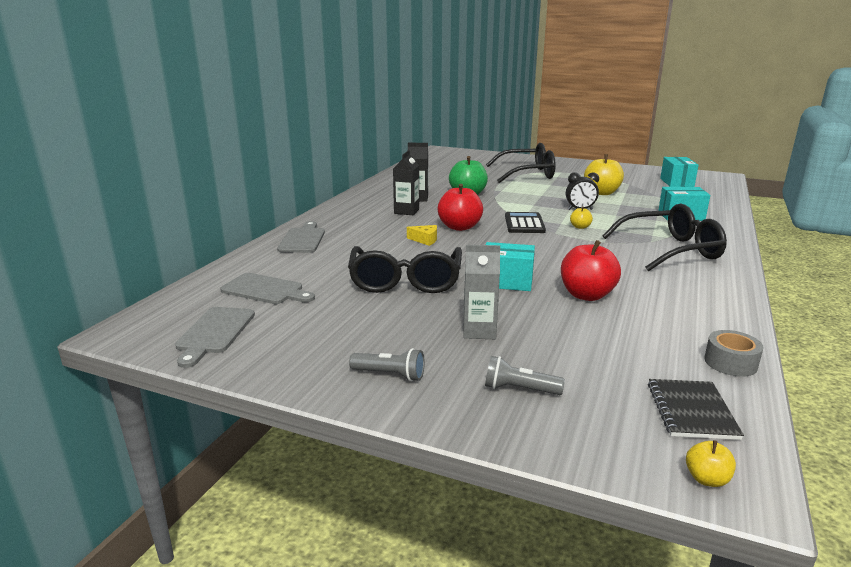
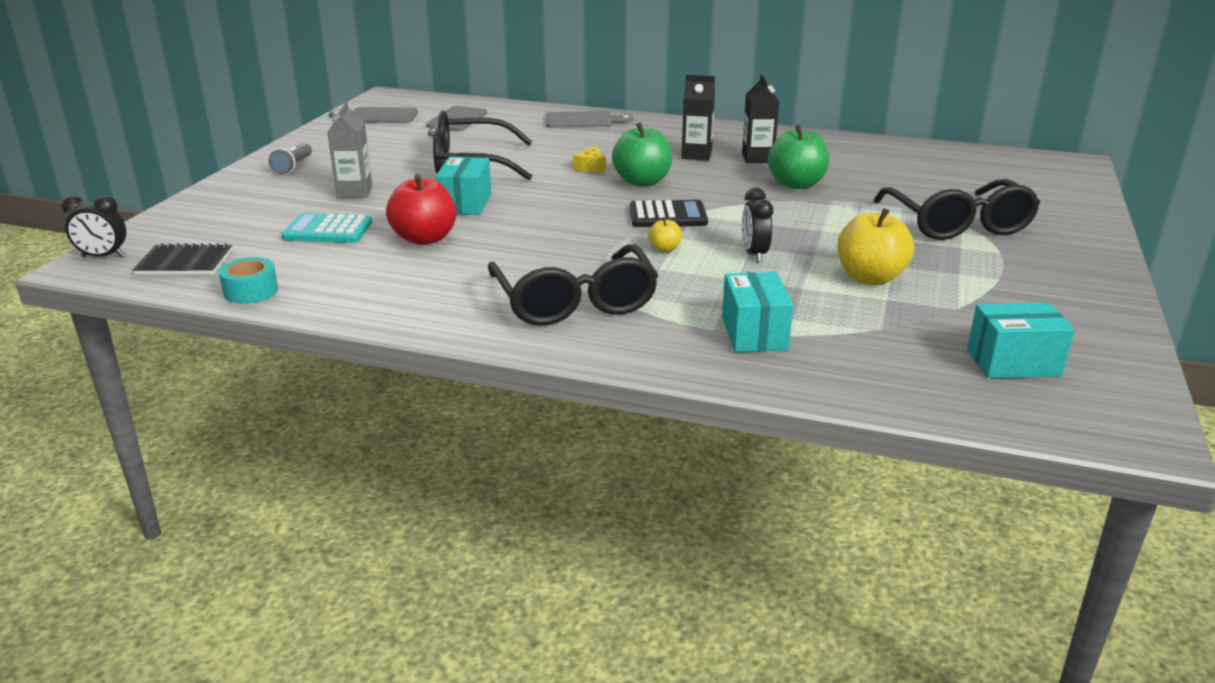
camera: 85 degrees right, 5 degrees up
(459, 227) = (642, 182): red apple -> green apple
(519, 389) = (251, 205): grey flashlight -> none
(580, 337) = (328, 230): none -> turquoise calculator
(706, 479) = (103, 256): yellow apple -> black clock
(730, 362) = (251, 291): grey tape -> turquoise tape

